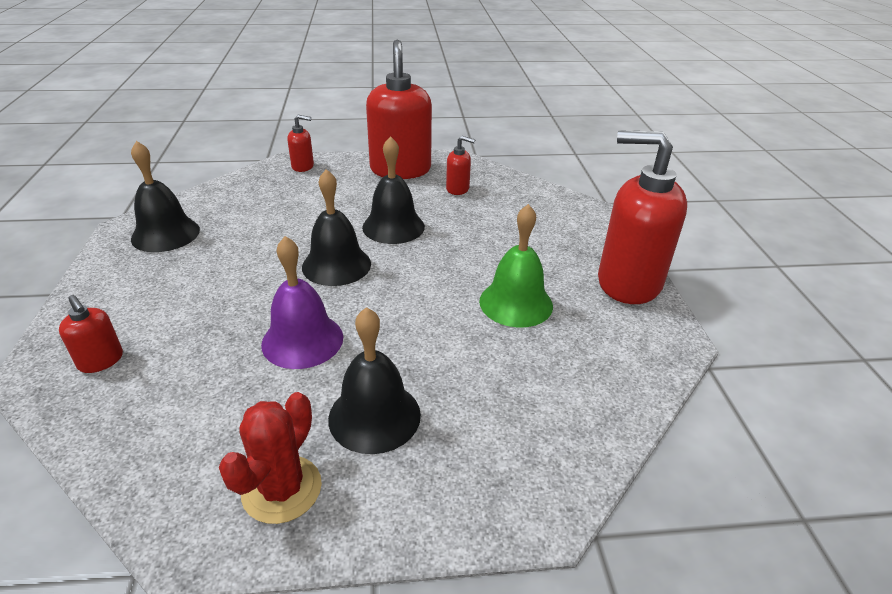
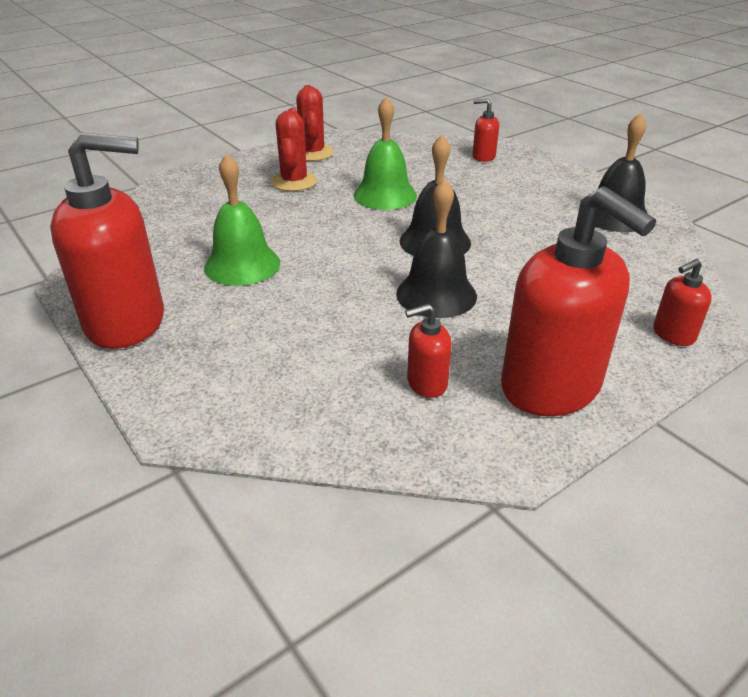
camera: 150 degrees right, 0 degrees up
(302, 340) = (385, 195): purple bell -> green bell
(374, 416) = (294, 182): black bell -> red cactus

